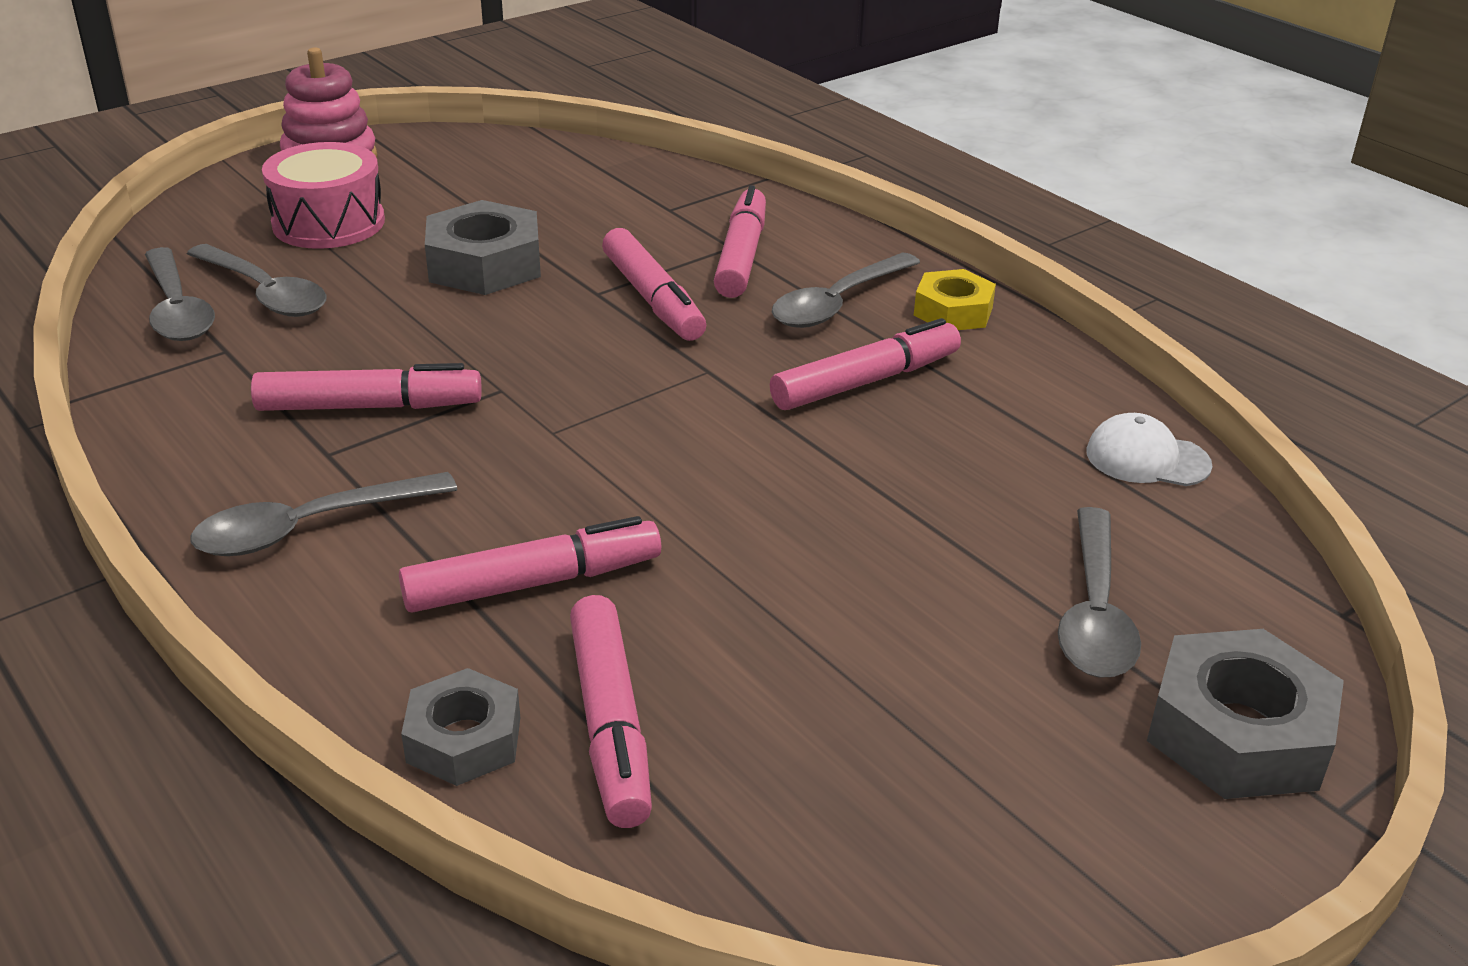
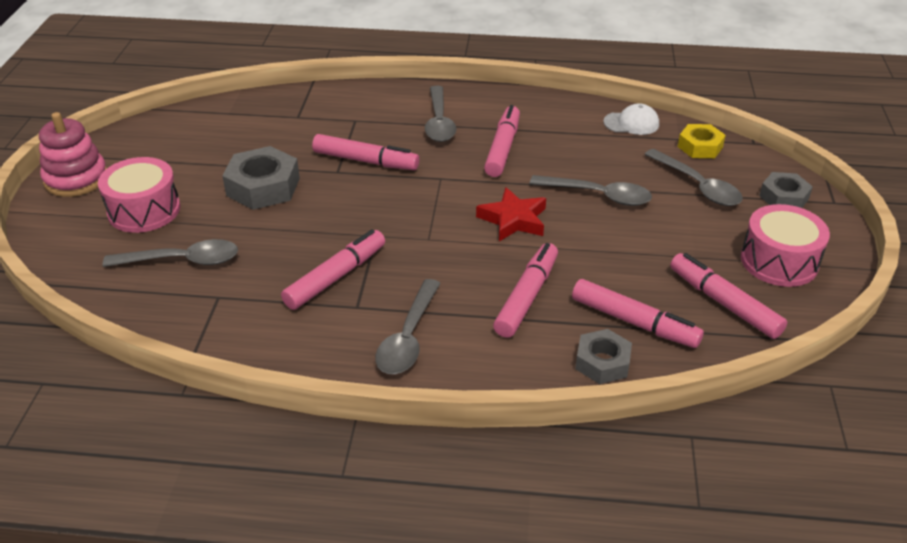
camera: 45 degrees left, 5 degrees up
(177, 309) = (151, 294): grey spoon -> grey spoon (598, 195)
(704, 478) = (513, 220): none -> red star
(741, 256) = (367, 122): pink marker -> pink marker (724, 303)
(953, 311) = (485, 102): yellow nut -> yellow nut (700, 147)
(1027, 820) = (779, 261): none -> pink drum
(1147, 458) = (631, 123): white cap -> white cap turned 150 degrees counterclockwise
(1237, 733) = (783, 197): grey nut -> grey nut, size x0.64

